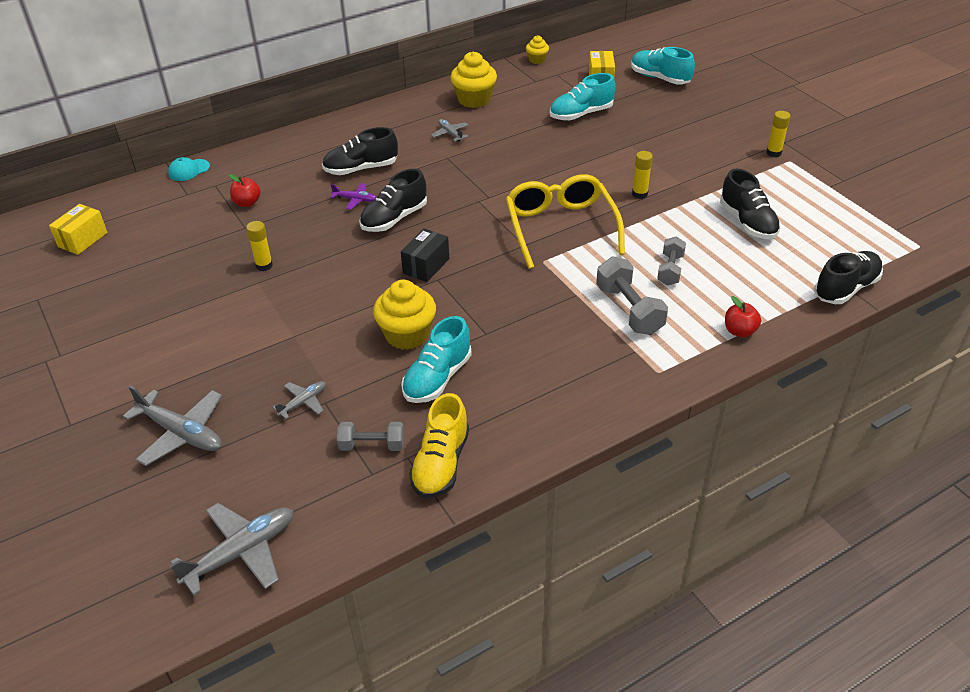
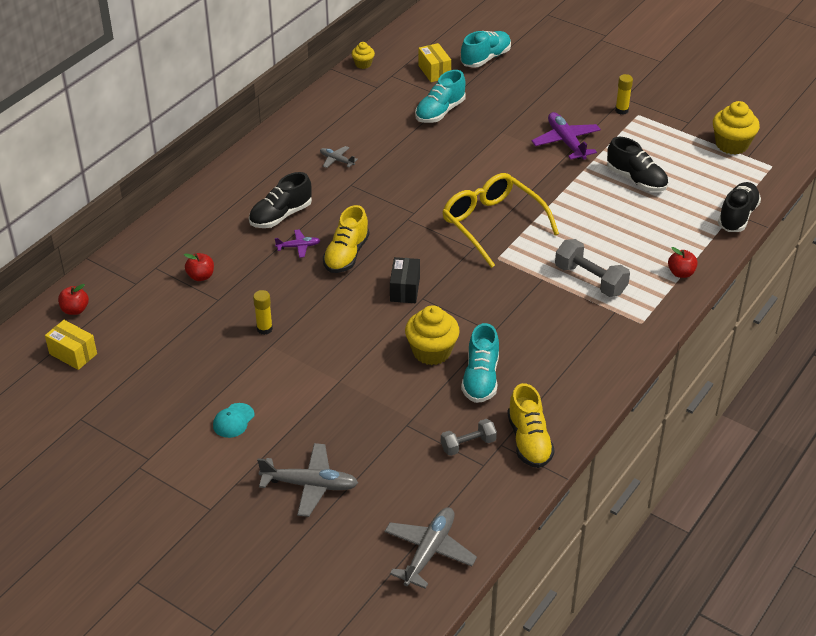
camera: 25 degrees left, 0 degrees up
(83, 240) = (73, 354): yellow box -> yellow box turned 60 degrees counterclockwise
(118, 203) = (75, 310): none -> red apple
(189, 170) = (116, 260): turquoise cap -> turquoise cap (233, 420)
(303, 402) = (389, 430): grey plane -> none
(394, 219) = (346, 255): black shoe -> yellow shoe
(474, 99) = (334, 120): yellow cupcake -> yellow cupcake (732, 144)
(639, 194) = (537, 177): yellow glue stick -> none
(660, 78) = (485, 58): turquoise shoe -> turquoise shoe turned 120 degrees clockwise
(670, 270) = (601, 237): grey dumbbell -> none
(693, 169) = (566, 142): none -> purple plane

